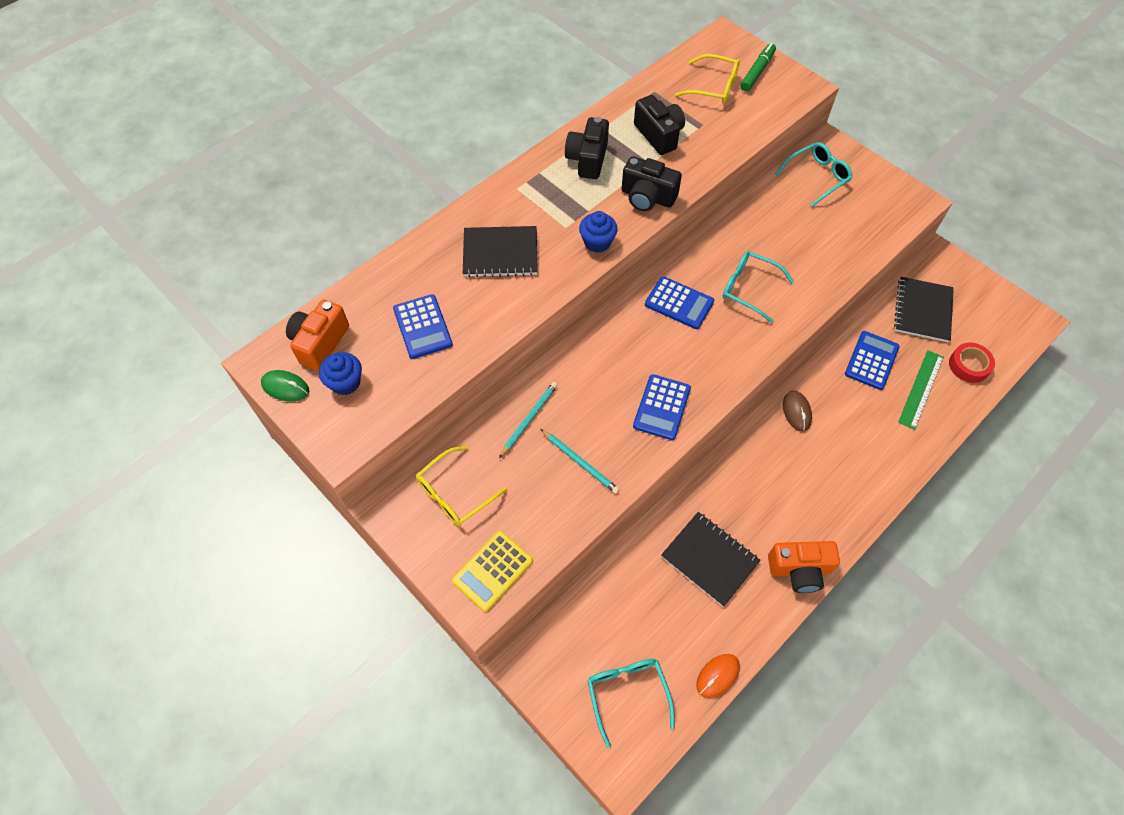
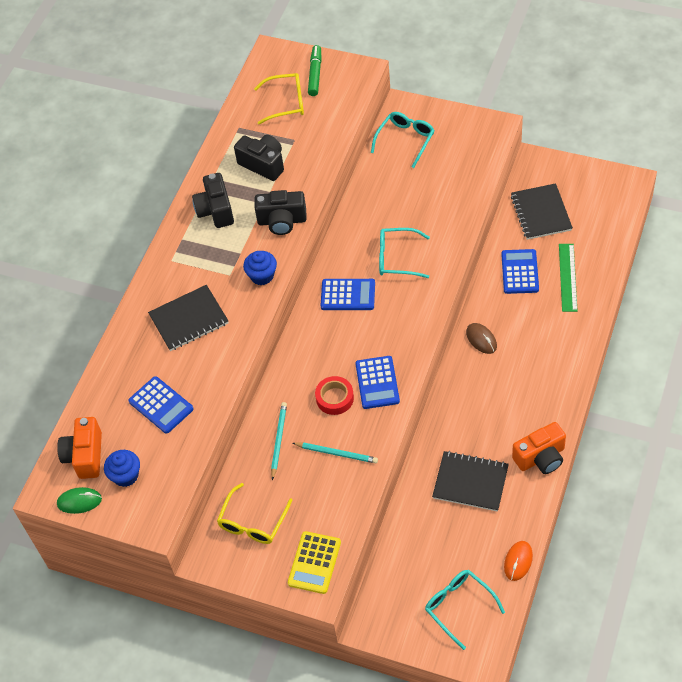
camera: 20 degrees left, 5 degrees down
(969, 365) = (595, 242): red tape -> red tape (334, 398)

